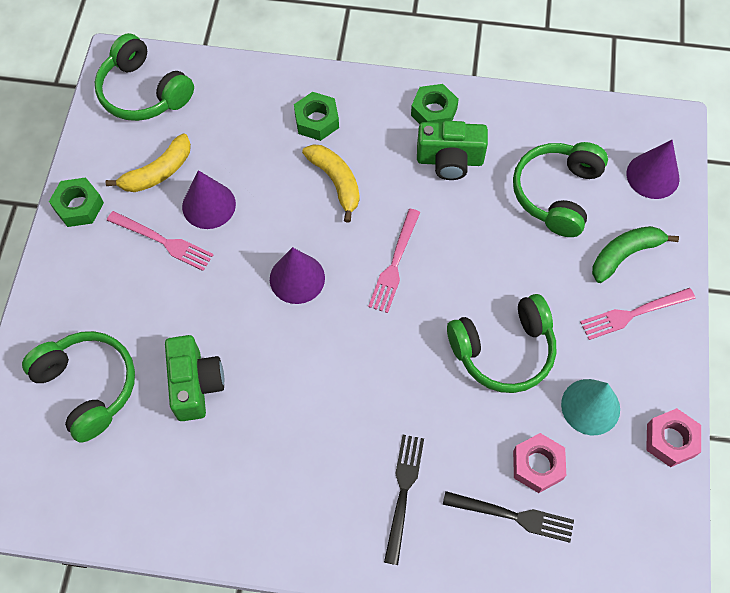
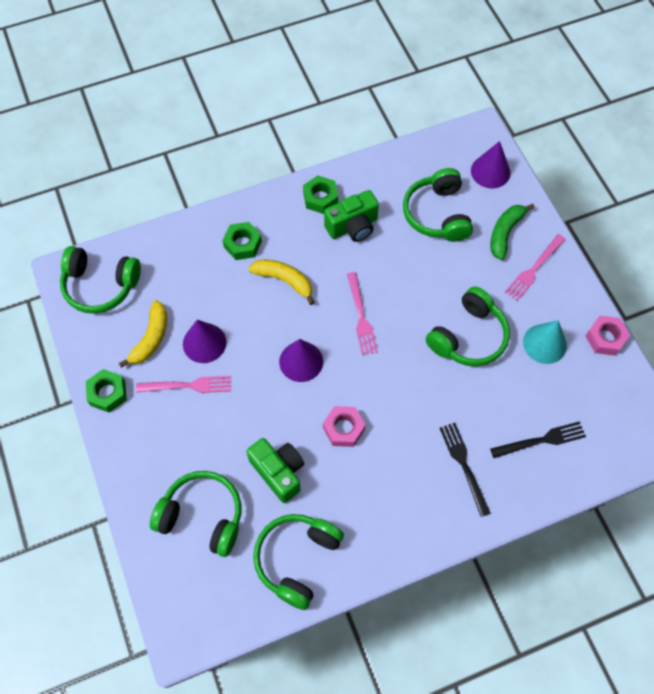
camera: 30 degrees left, 0 degrees up
(153, 490) = (297, 559): none -> green headphones
(537, 465) = (536, 399): pink nut -> pink nut (343, 428)

